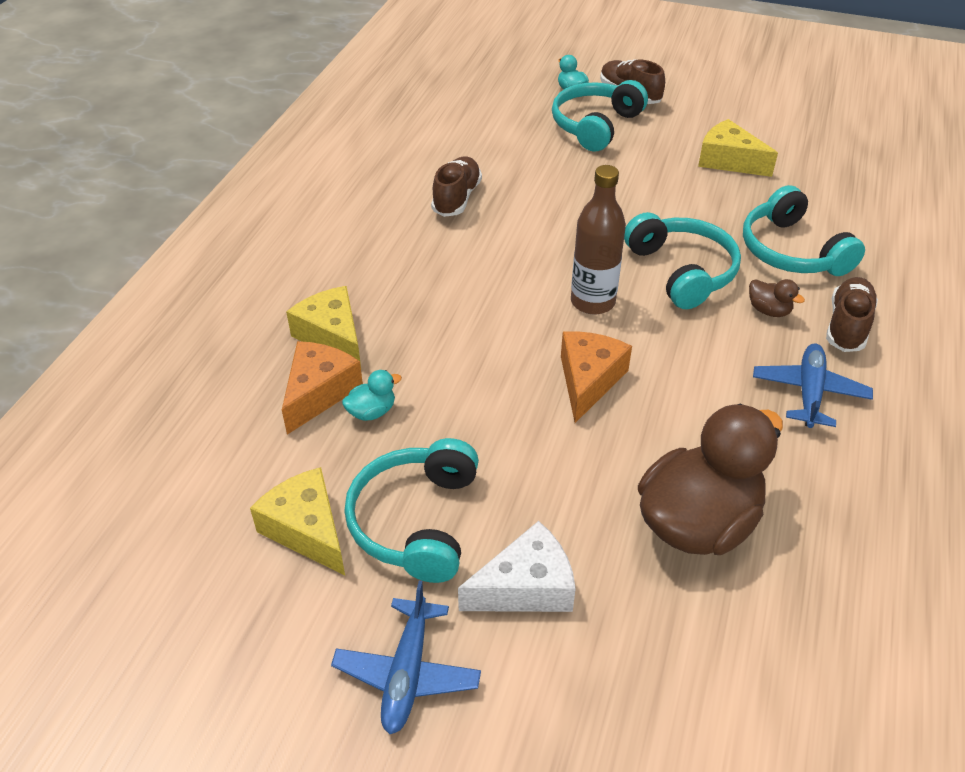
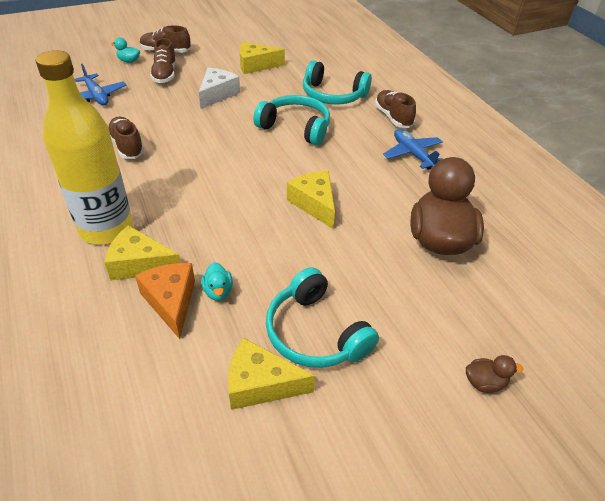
camera: 45 degrees left, 0 degrees up
(341, 281) = (106, 229): none -> yellow bottle
(372, 412) = (218, 291): turquoise duck -> turquoise duck turned 150 degrees clockwise
(407, 673) = (407, 415): blue plane -> blue plane (96, 96)
(526, 587) = (407, 324): white cheese -> white cheese (217, 94)
(588, 380) = (314, 204): orange cheese -> yellow cheese
(592, 302) = (270, 164): brown bottle -> none
(595, 125) = (165, 74): turquoise headphones -> brown shoe
(769, 310) = (354, 127): brown duck -> brown duck (484, 382)

